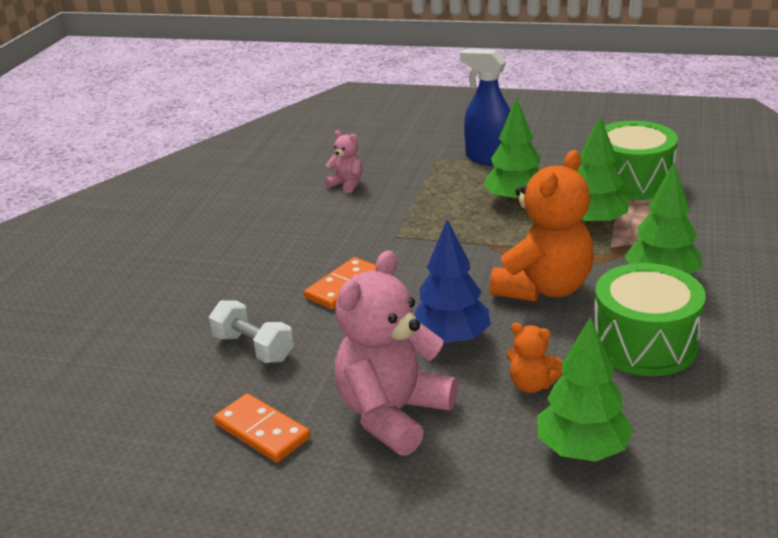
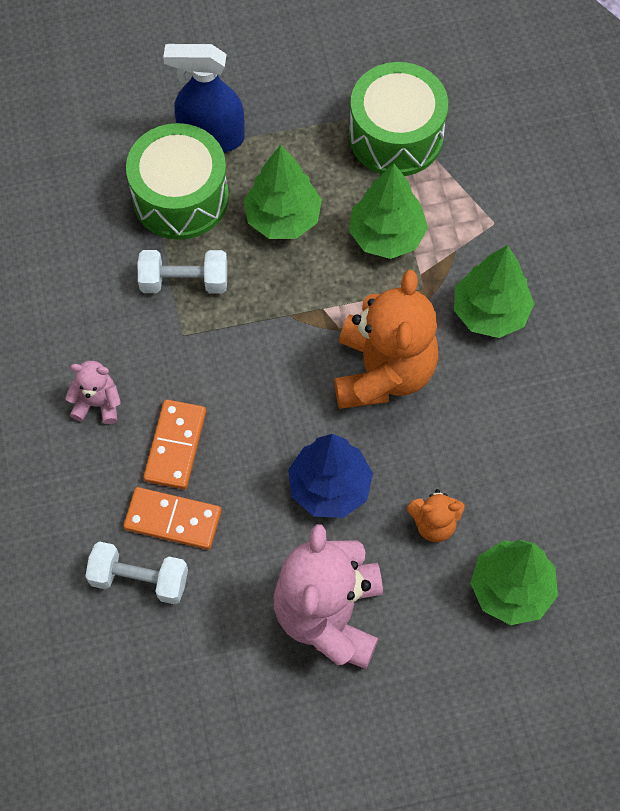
camera: 30 degrees left, 35 degrees up
(262, 431) = (221, 687): orange domino -> orange domino (173, 520)
(347, 184) = (66, 250): pink teddy bear -> pink teddy bear (97, 403)
(418, 213) = (184, 281): none -> white dumbbell
(644, 344) = (511, 424): green drum -> green drum (180, 197)

